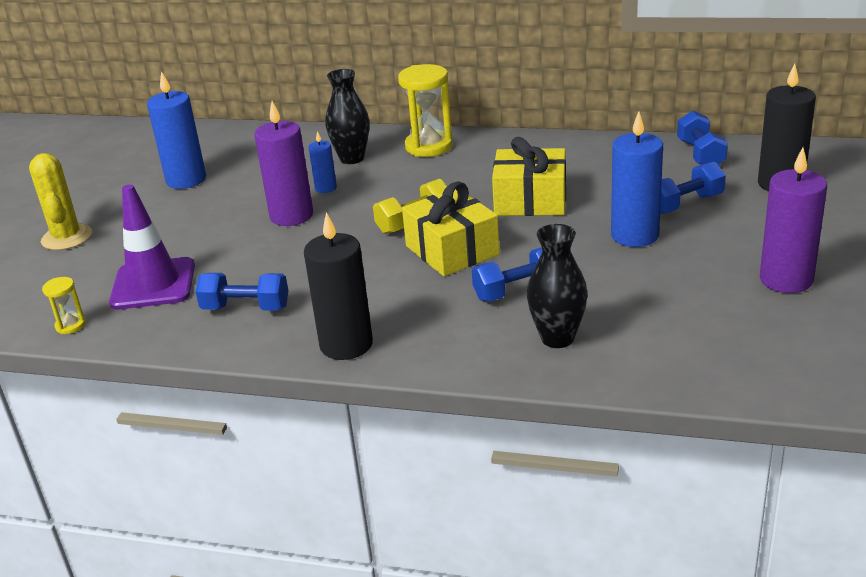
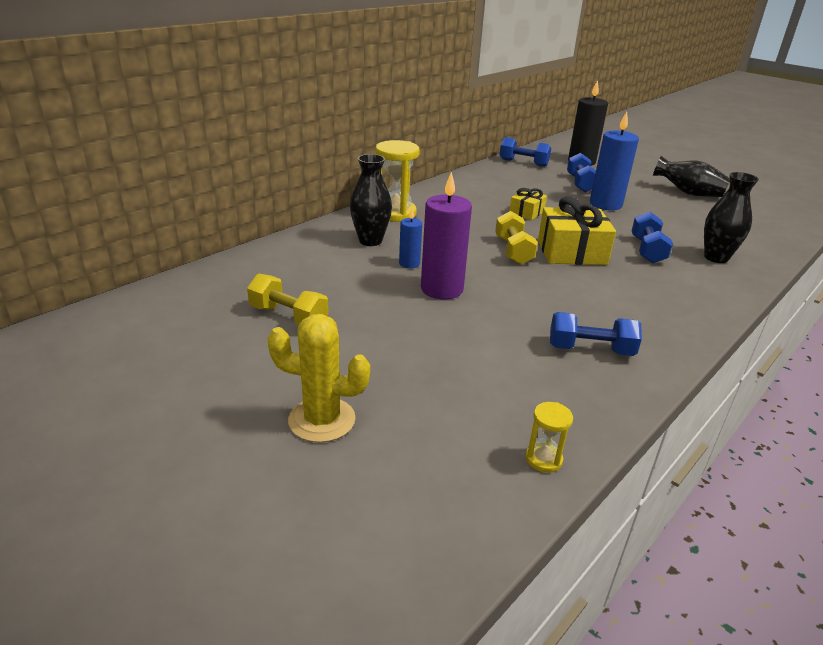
camera: 65 degrees left, 0 degrees up
(153, 284) = (499, 386): purple traffic cone -> none
(186, 180) = (288, 317): blue candle -> yellow dumbbell
(246, 308) = (590, 349): blue dumbbell -> blue dumbbell turned 60 degrees clockwise
(346, 345) = (682, 323): black candle -> none
(530, 200) = (526, 212): yellow gift -> yellow gift, size x0.54
(786, 279) = (688, 193): purple candle -> black vase

